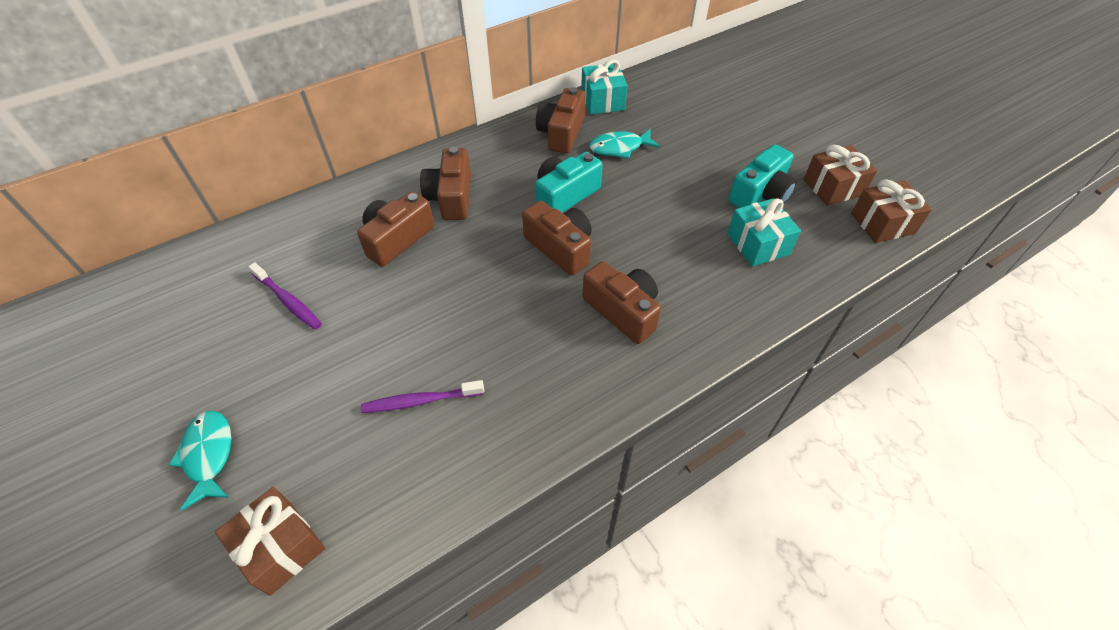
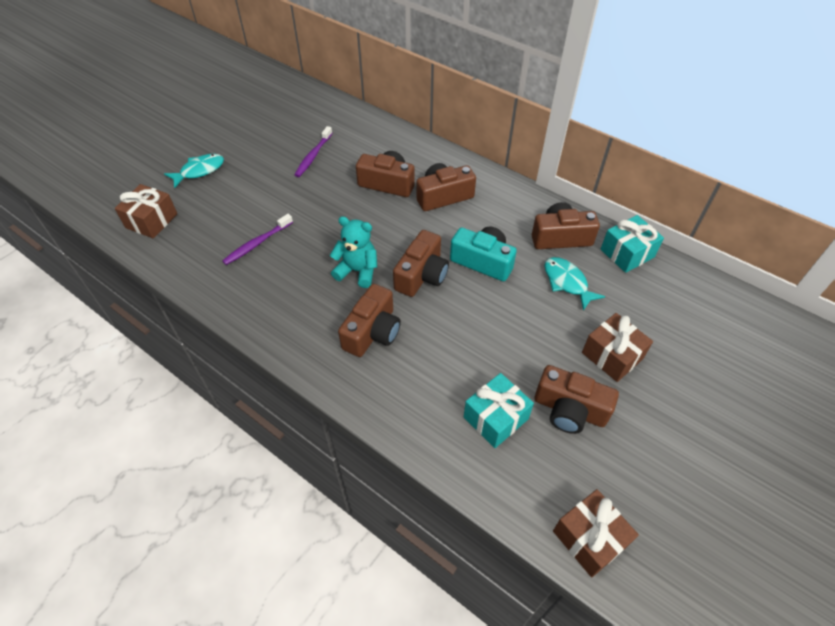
camera: 70 degrees right, 0 degrees up
(421, 401) = (257, 243): purple toothbrush -> purple toothbrush turned 105 degrees counterclockwise
(526, 303) = (357, 271): none -> turquoise teddy bear
(761, 194) = (569, 410): turquoise camera -> brown camera
(833, 187) = (621, 480): brown gift -> brown gift (612, 356)

